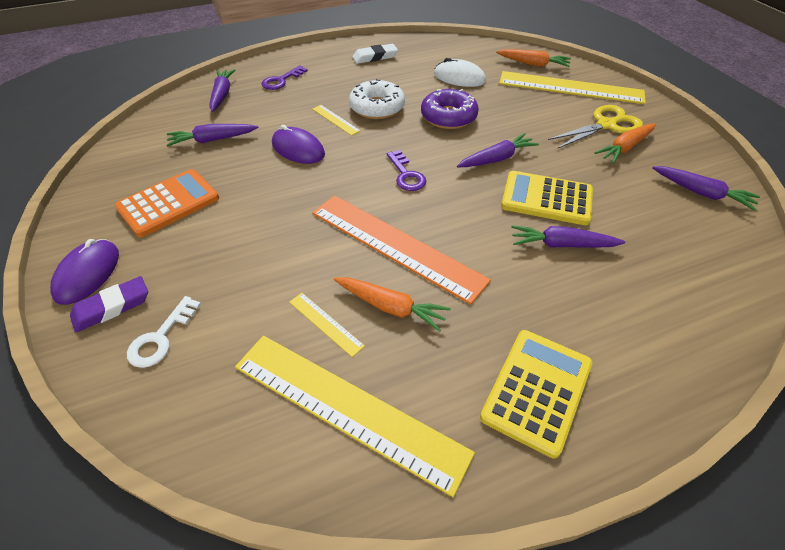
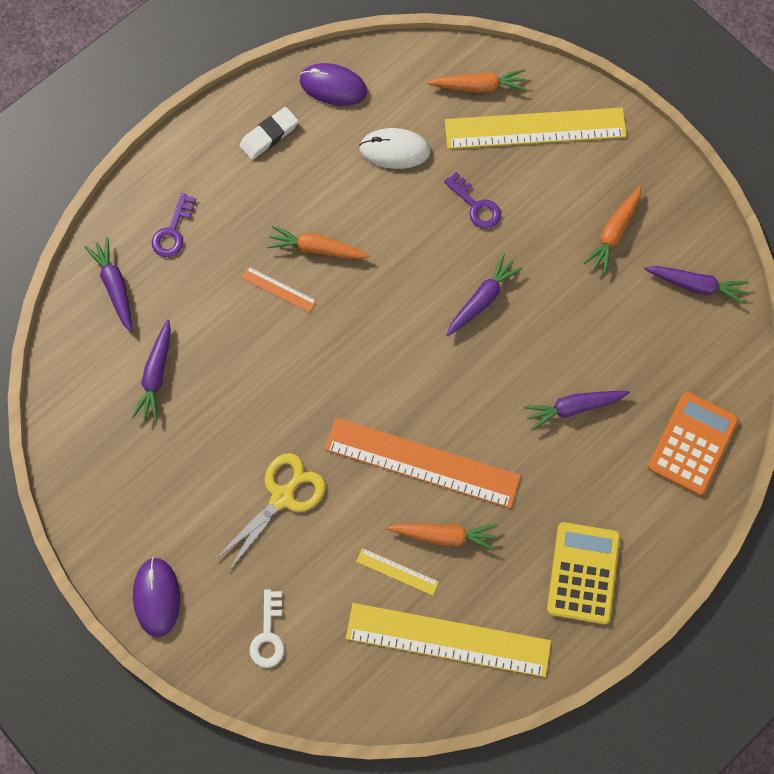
camera: 20 degrees left, 25 degrees up
(112, 307) = (206, 622): purple eraser -> none
(168, 203) = (172, 486): orange calculator -> orange calculator (692, 443)
(213, 140) = (156, 374): purple carrot -> purple carrot turned 45 degrees counterclockwise
(298, 149) = (261, 356): purple mouse -> purple mouse (333, 86)
(335, 120) = (278, 289): yellow ruler -> orange ruler
(377, 107) = (317, 248): white donut -> orange carrot
(406, 175) = (395, 359): purple key -> purple key (476, 205)
(448, 117) = (407, 239): purple donut -> none
(546, 199) = (547, 347): yellow calculator -> none
(606, 125) = (587, 196): yellow scissors -> yellow scissors (282, 497)

